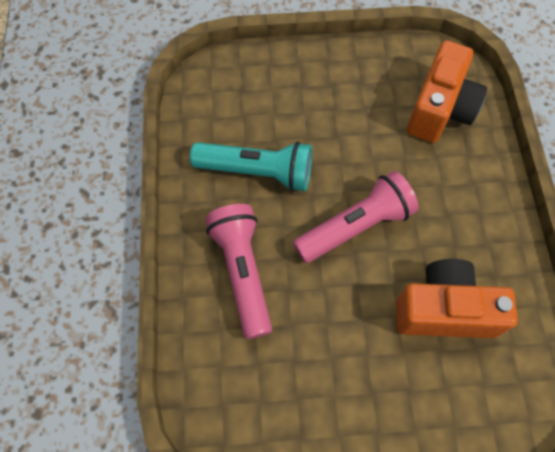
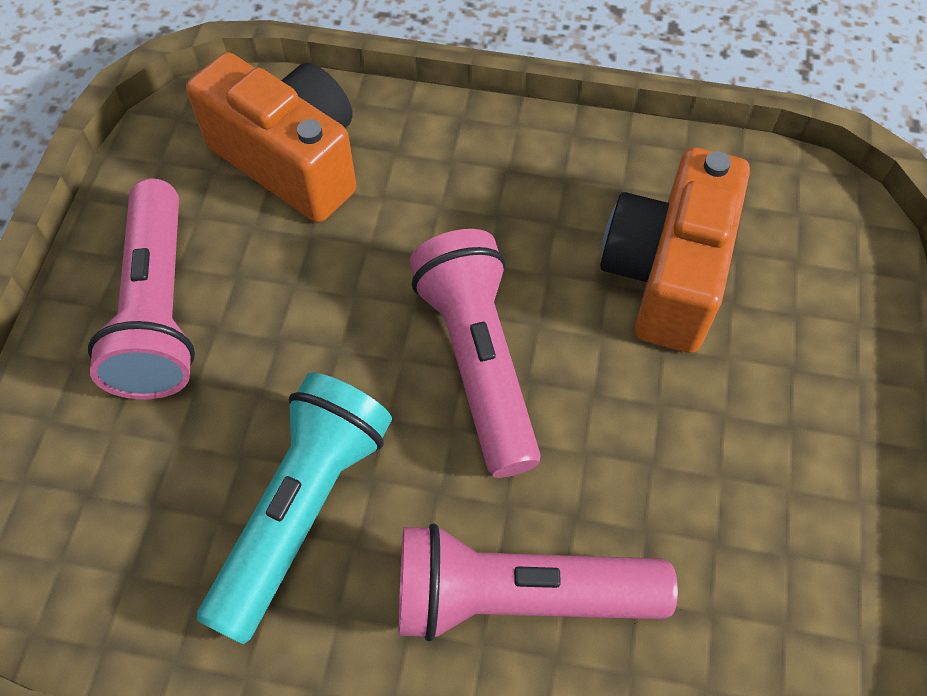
camera: 75 degrees left, 5 degrees down
(335, 84) = (158, 309): none -> pink flashlight

